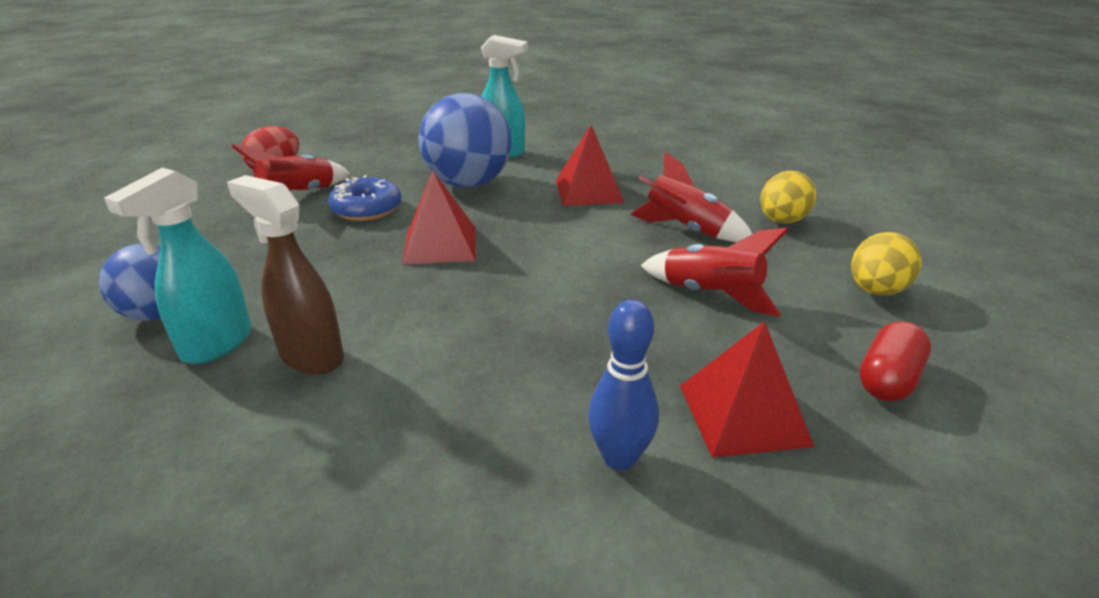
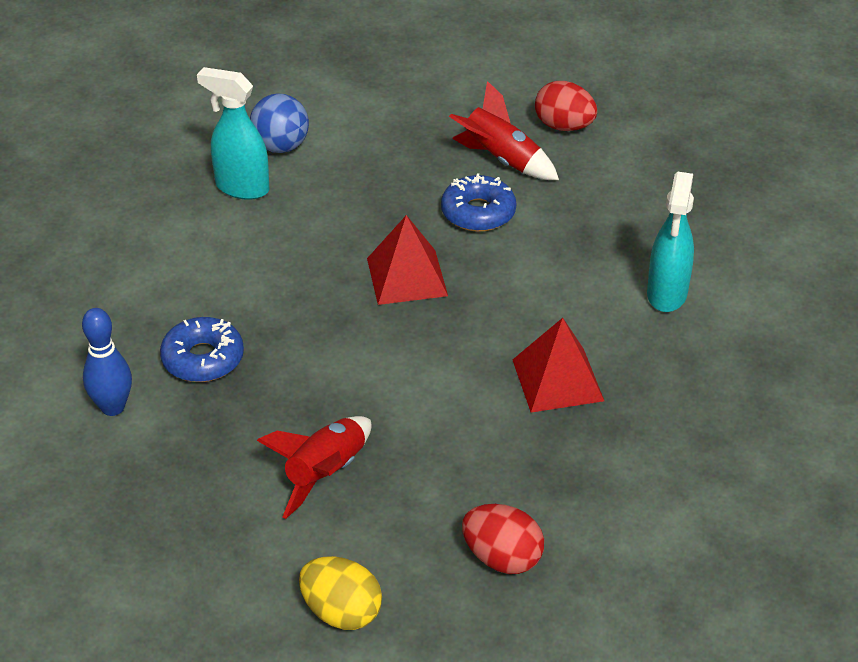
camera: 85 degrees right, 10 degrees up
(311, 356) = (227, 237): brown spray bottle -> none
(468, 183) = (558, 276): blue ball -> none
(535, 375) = (203, 359): none -> blue donut
(685, 229) = (466, 464): red rocket -> none
(743, 414) = (153, 478): red pyramid -> none
(782, 221) = (502, 558): yellow egg -> red egg
(887, 379) = (193, 581): red capsule -> none

